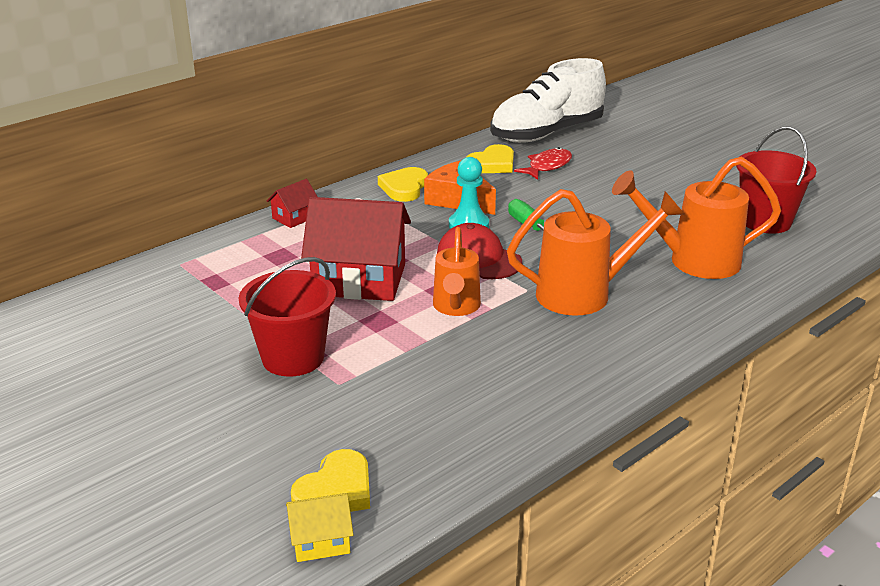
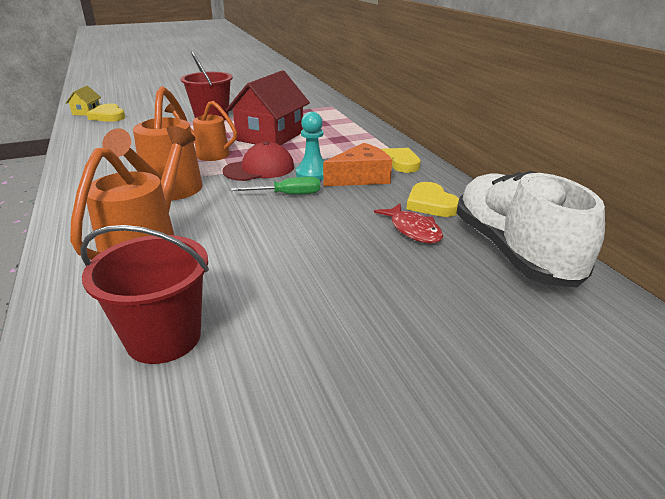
camera: 110 degrees right, 0 degrees up
(294, 217) = (369, 130): red house -> none

